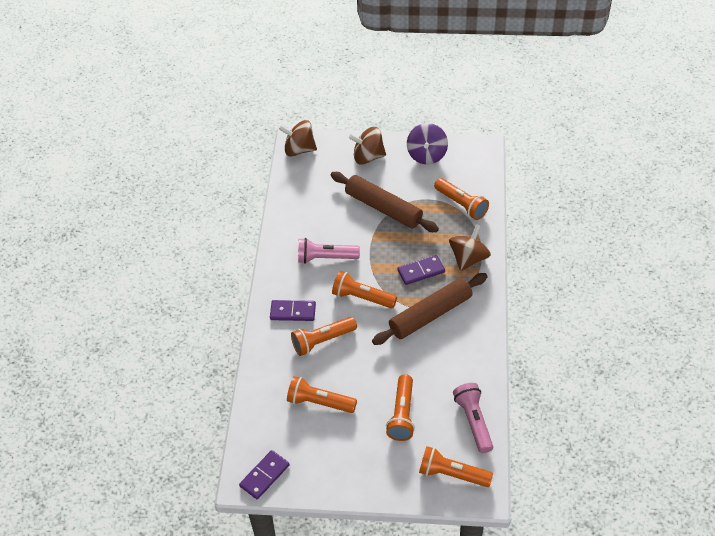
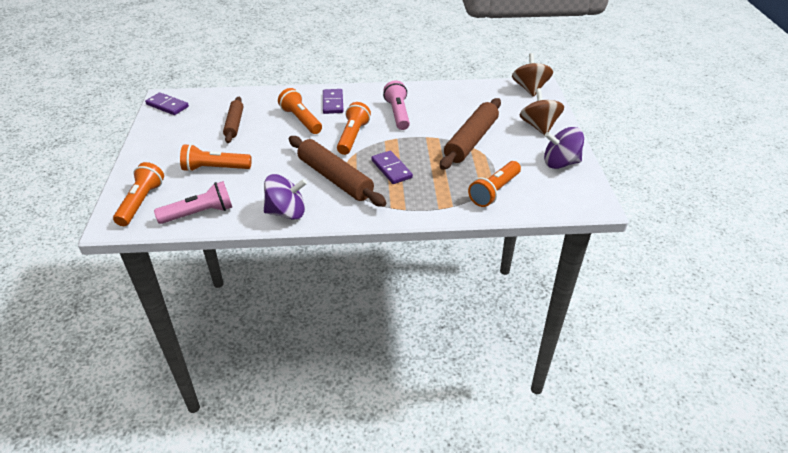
camera: 80 degrees right, 10 degrees down
(319, 402) = (234, 124): orange flashlight -> brown rolling pin
(468, 258) = (415, 200): brown spinning top -> none
(478, 352) = (286, 212): none -> purple spinning top

